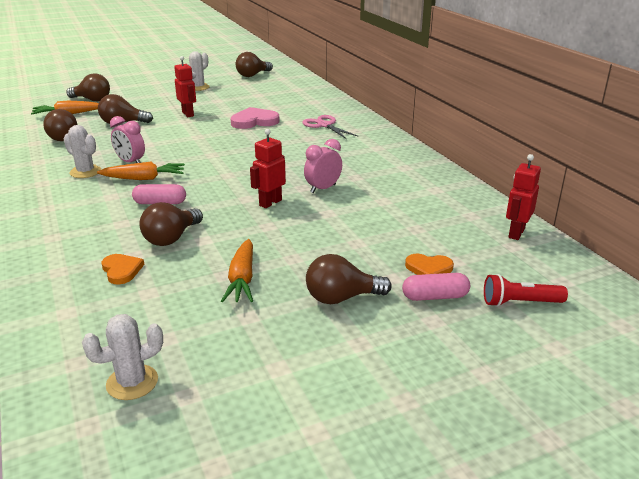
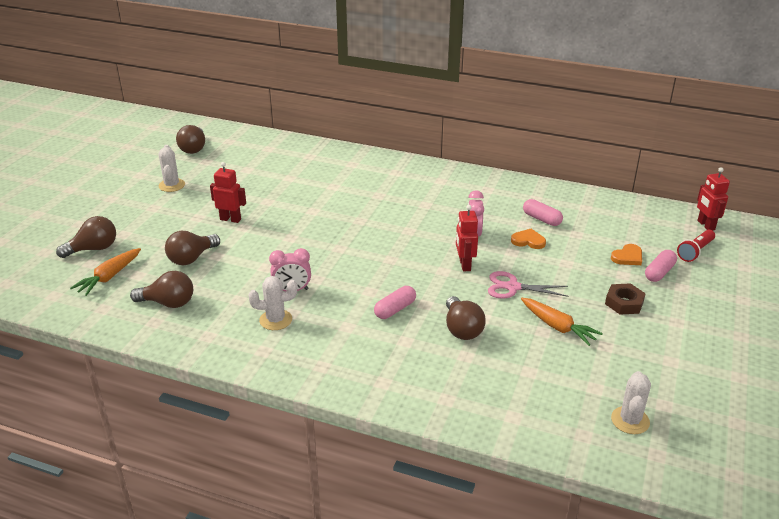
camera: 45 degrees left, 5 degrees up
(121, 270) = (482, 370): orange heart -> orange heart (528, 241)
(144, 178) = (337, 298): orange carrot -> none
(254, 121) = (304, 199): pink heart -> none
(324, 125) = (365, 177): pink scissors -> pink scissors (512, 287)
(341, 298) = (624, 303): brown light bulb -> brown nut
(406, 205) = (541, 219): none -> pink capsule
(516, 233) = (625, 207): red robot -> red robot (705, 225)

